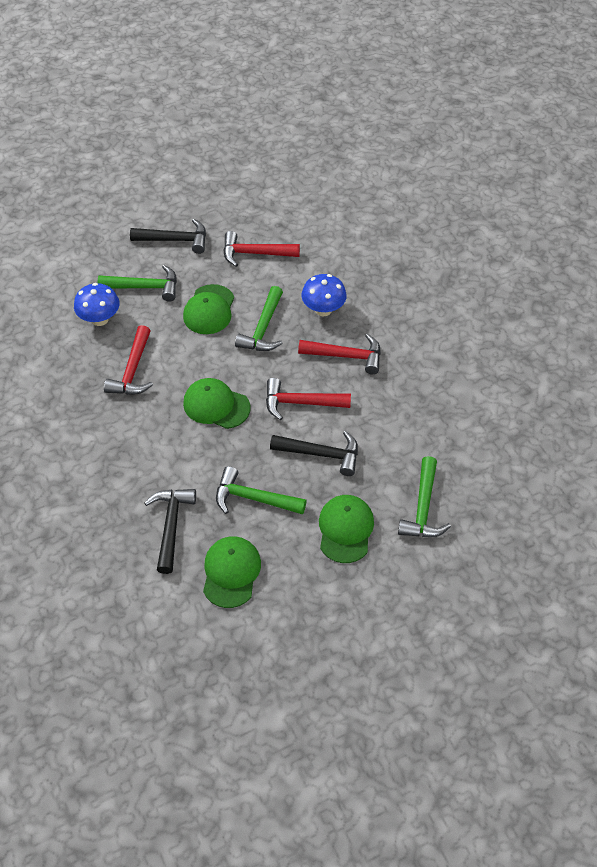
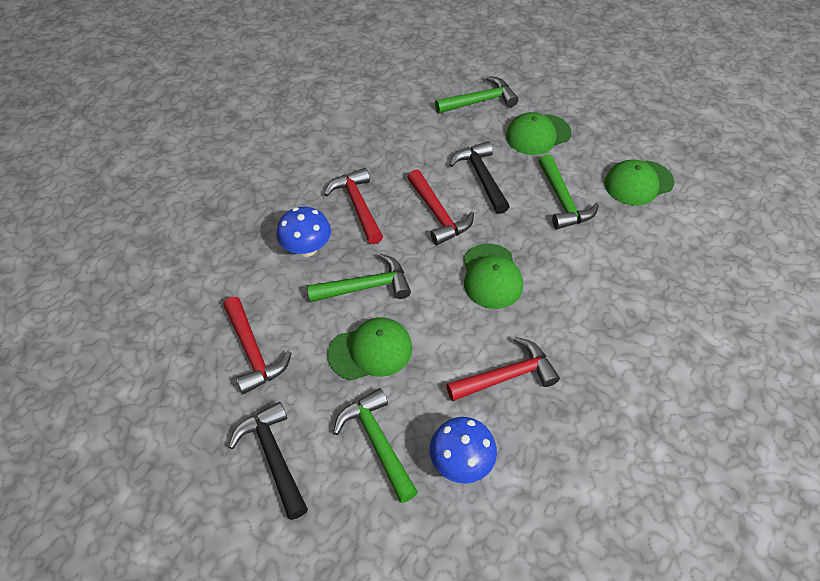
camera: 120 degrees left, 0 degrees up
(171, 525) = (639, 242): black hammer -> none

